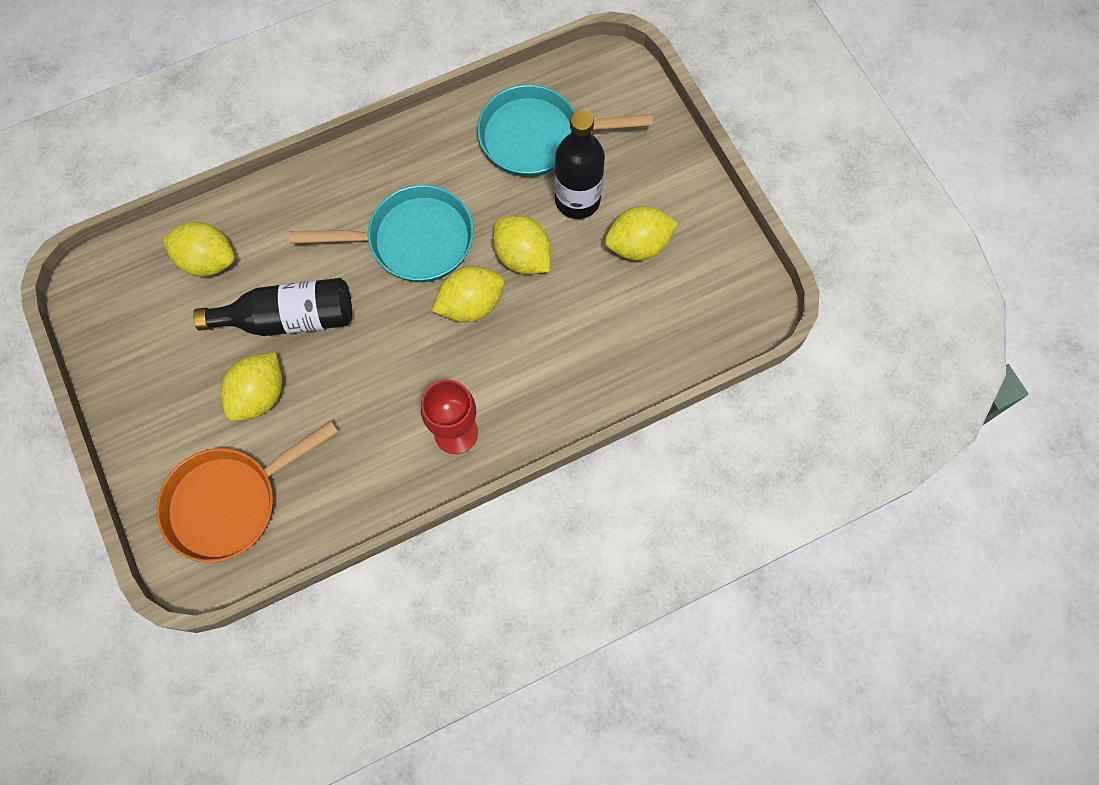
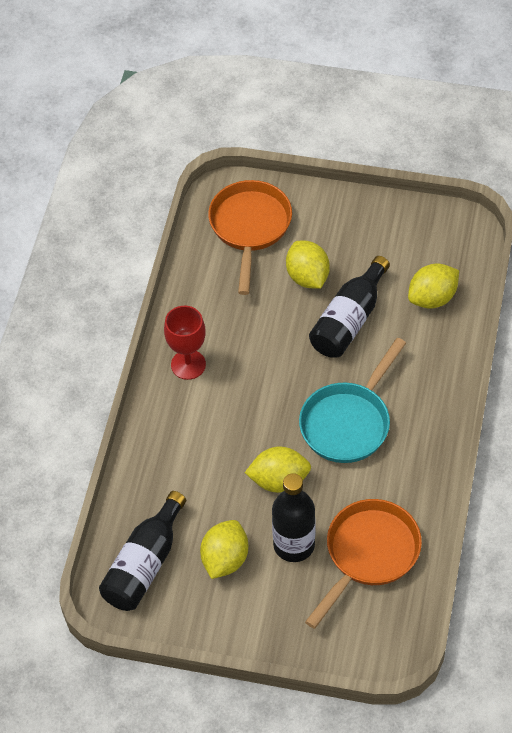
camera: 130 degrees right, 15 degrees down
(471, 305) = (269, 427): yellow lemon -> none
(537, 137) = (369, 554): turquoise pan -> orange pan
(700, 307) = (144, 564): none -> black bottle

